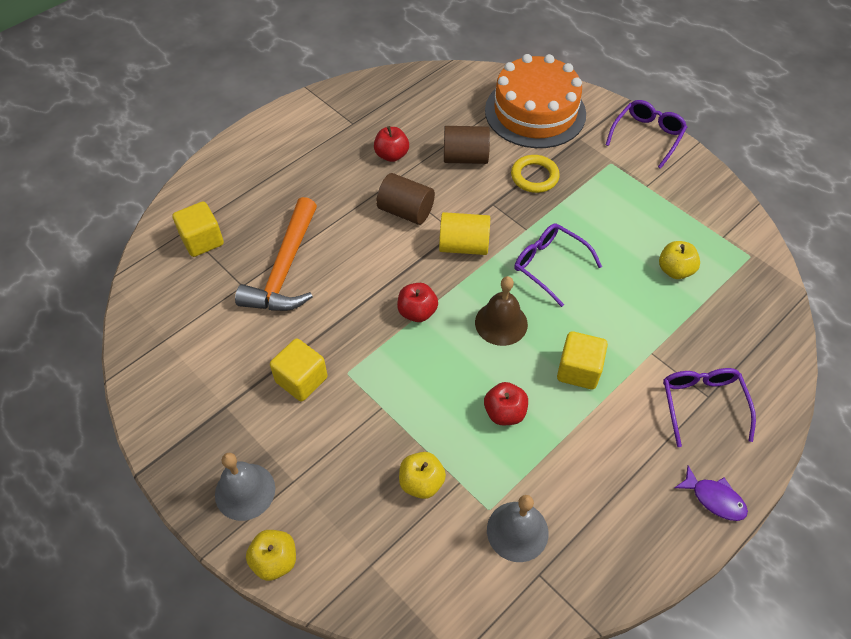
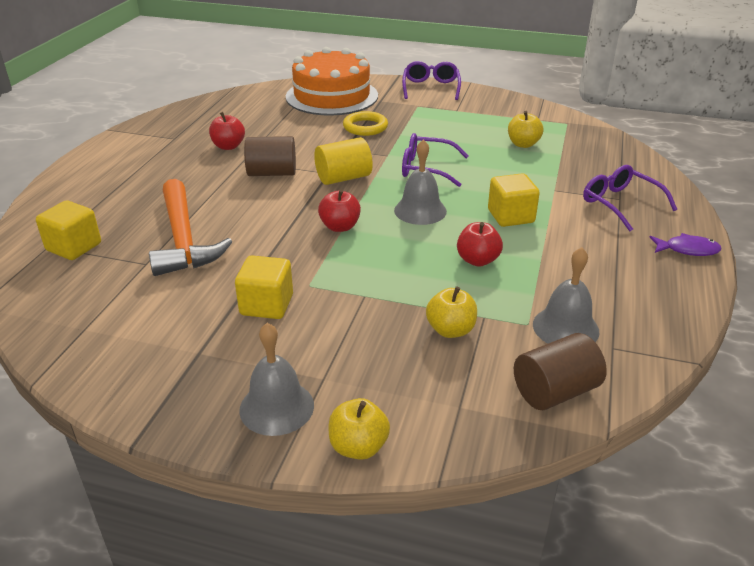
camera: 30 degrees left, 20 degrees down
(465, 158) = (297, 132): brown cylinder -> brown cylinder (555, 391)
(501, 323) = (420, 210): brown bell -> grey bell

